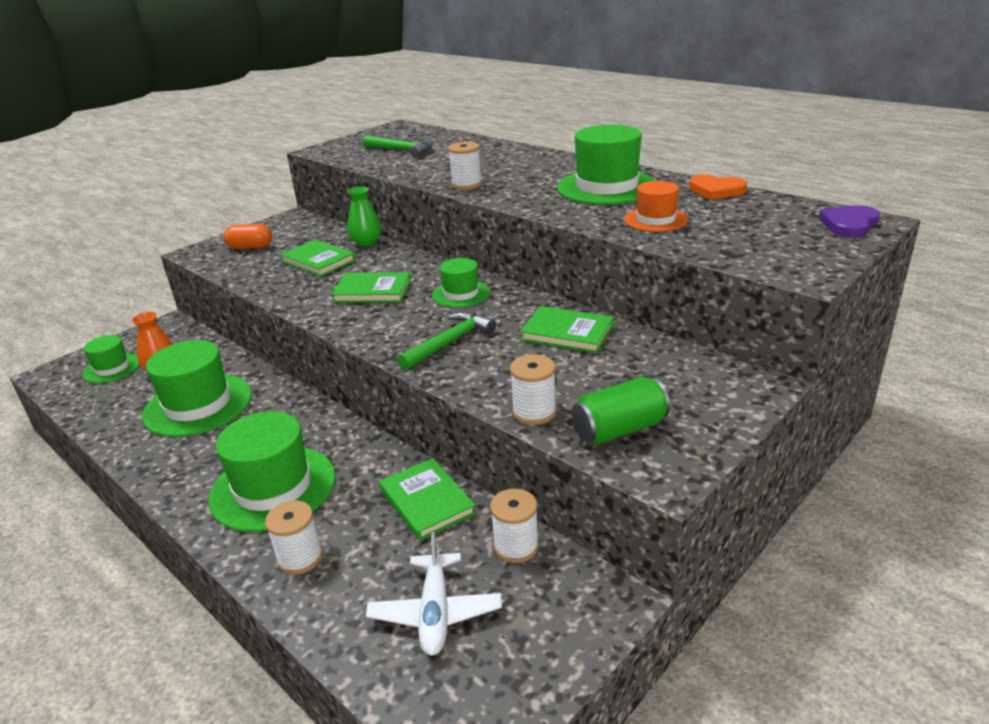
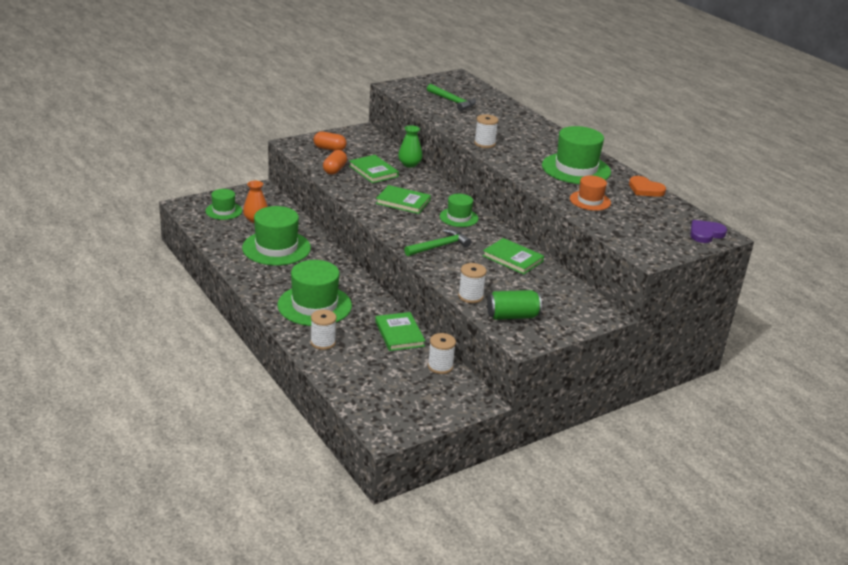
camera: 10 degrees right, 0 degrees up
(262, 271) = (334, 170): none -> orange capsule
(435, 612) = (386, 383): white plane -> none

